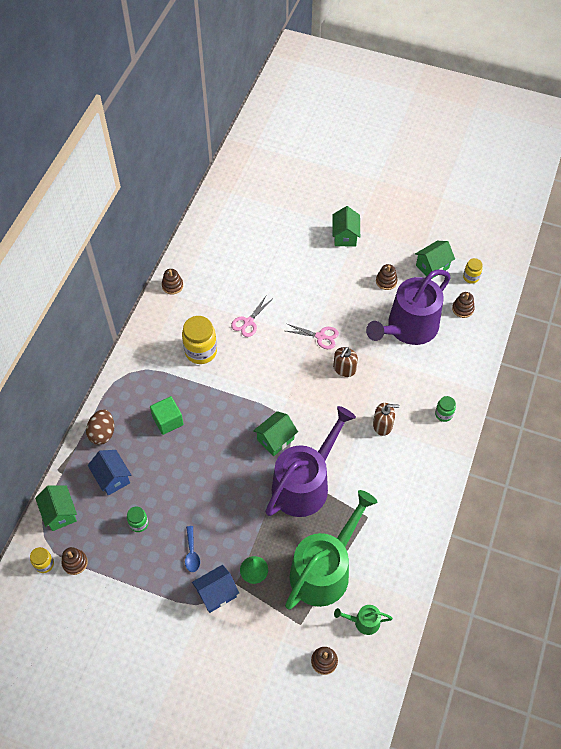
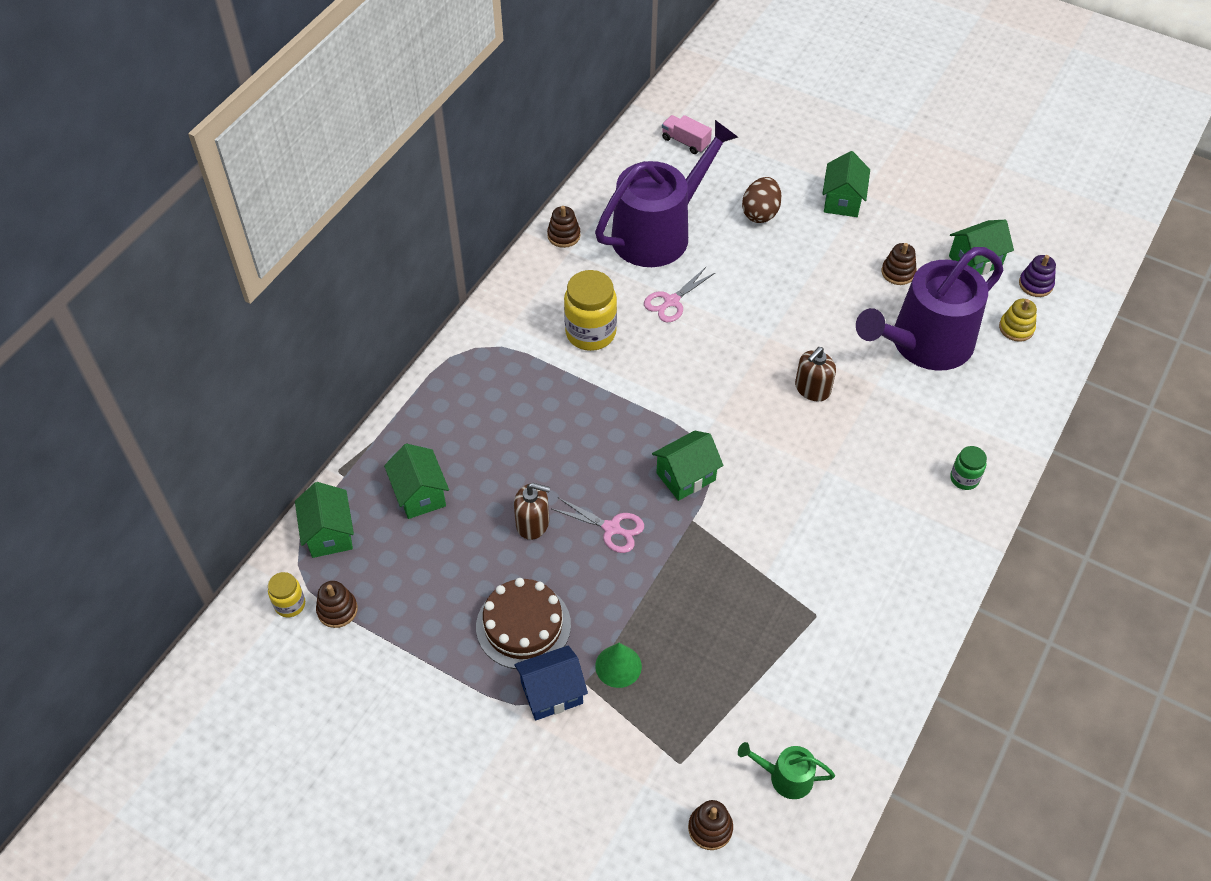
camera: 10 degrees right, 5 degrees down
(102, 433) = (417, 428): brown egg -> brown egg (760, 213)
(112, 478) = (420, 494): blue house -> green house
(139, 523) = (448, 568): green jar -> none
(168, 421) = (521, 425): green cube -> none
(192, 553) = (523, 625): blue spoon -> brown cake
(240, 208) = (685, 142): none -> pink truck
(305, 484) = (722, 549): purple watering can -> purple watering can (658, 232)
(320, 336) = (781, 337): pink scissors -> pink scissors (611, 528)
(324, 570) = (733, 685): green watering can -> none
(382, 425) = (862, 480): brown soap dispenser -> brown soap dispenser (533, 523)
(462, 309) = (1016, 328): brown stacking toy -> yellow stacking toy
(471, 277) = (1035, 284): yellow jar -> purple stacking toy

